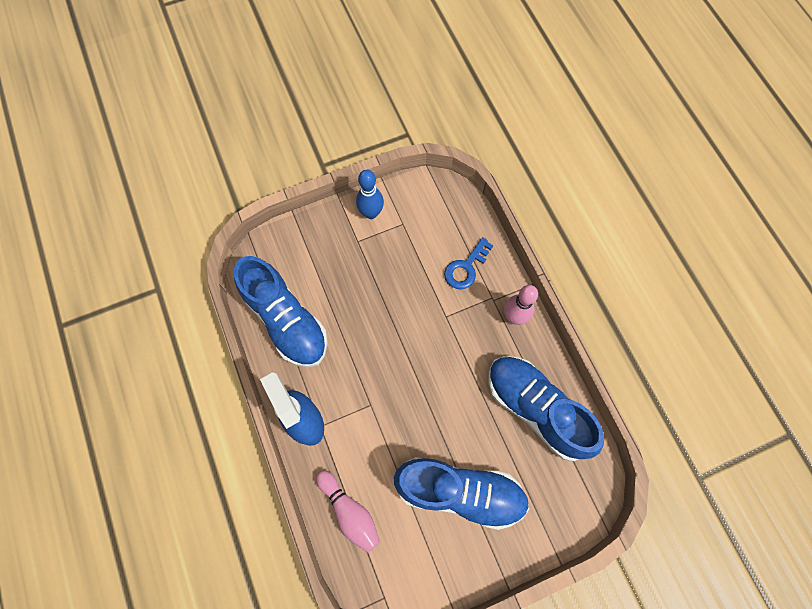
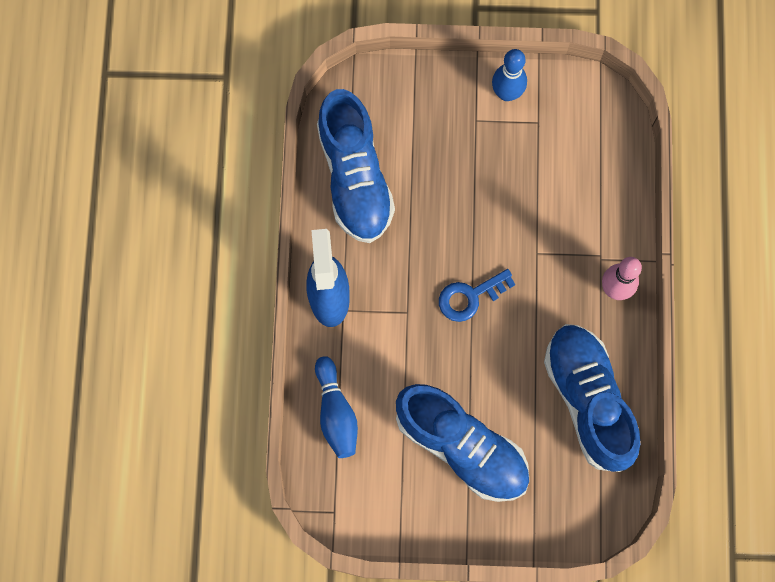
camera: 25 degrees right, 5 degrees up
(350, 512) = (336, 412): pink bowling pin -> blue bowling pin
(466, 268) = (587, 207): blue key -> blue key (470, 297)

